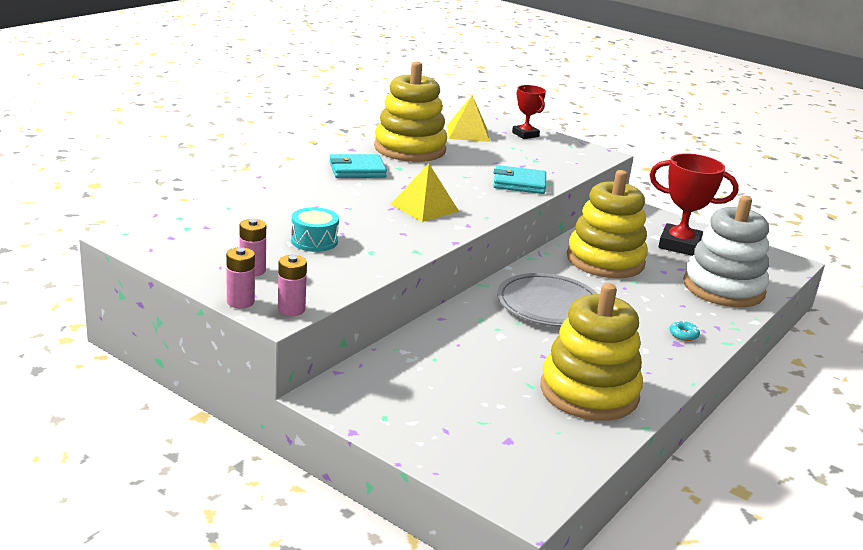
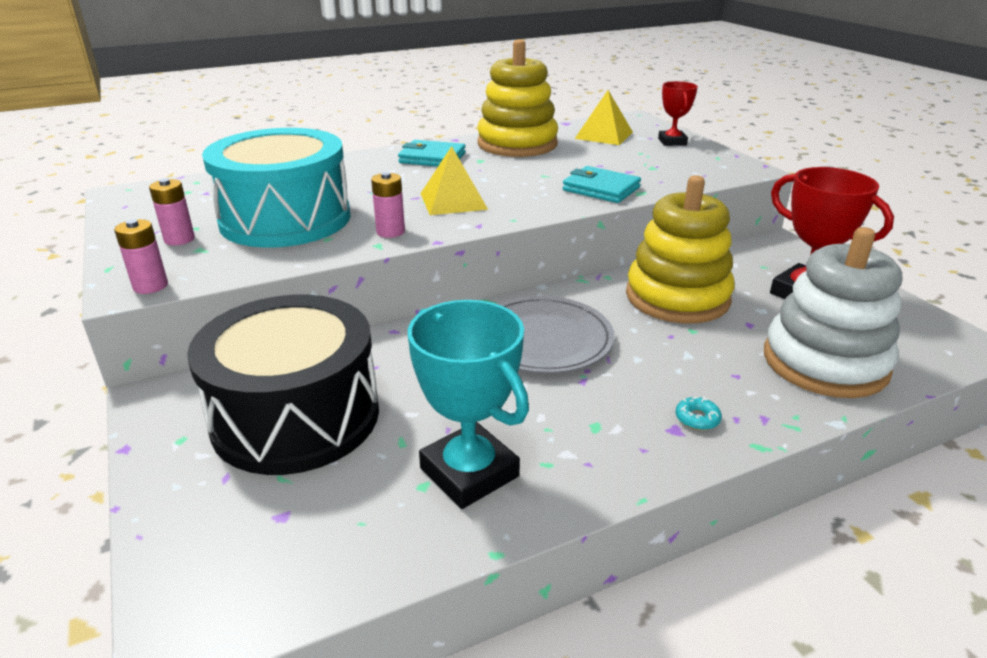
camera: 30 degrees right, 5 degrees up
(240, 302) = (116, 269): pink battery -> pink battery (390, 232)
(314, 241) = (285, 219): turquoise drum -> turquoise drum, size x2.41
(444, 386) = (296, 416): none -> black drum
(589, 392) = (469, 472): yellow stacking toy -> turquoise trophy

